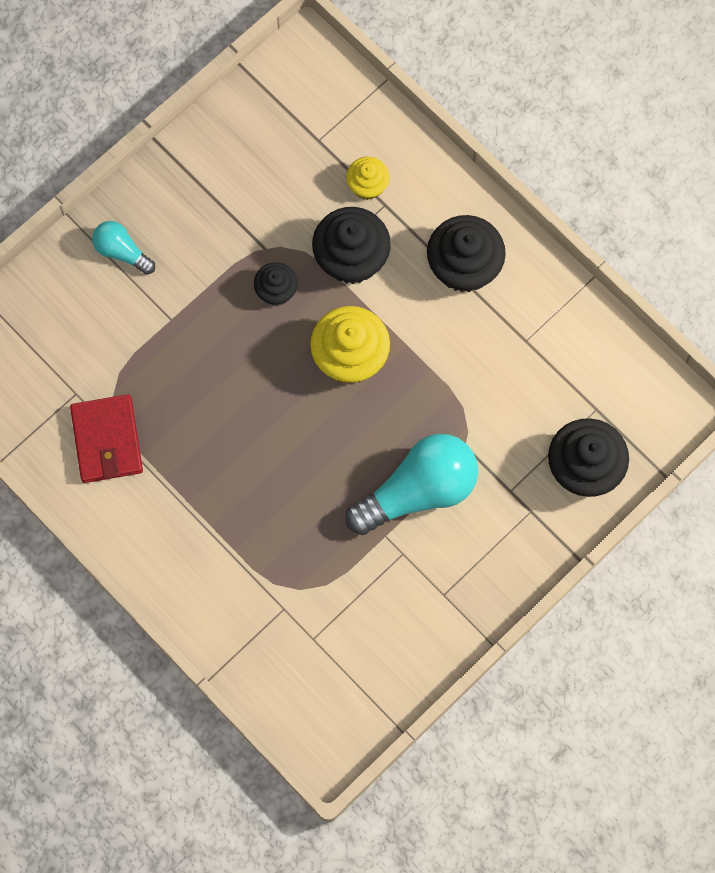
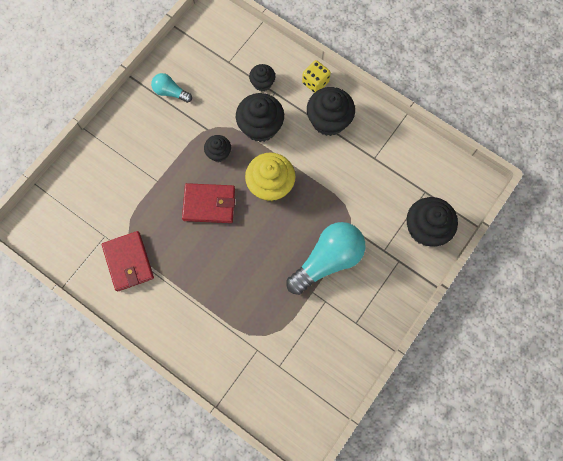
camera: 10 degrees left, 0 degrees up
(122, 252) = (121, 145): turquoise light bulb -> turquoise light bulb (170, 92)
(247, 371) = (209, 204): none -> red wallet
(367, 185) = (262, 83): yellow cupcake -> black cupcake
(454, 199) = (315, 82): none -> yellow dice

